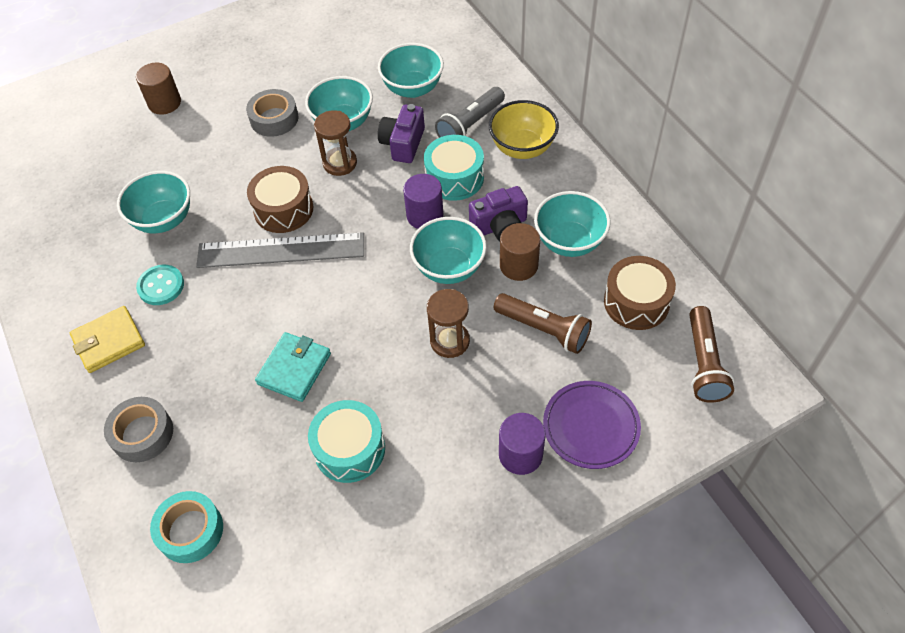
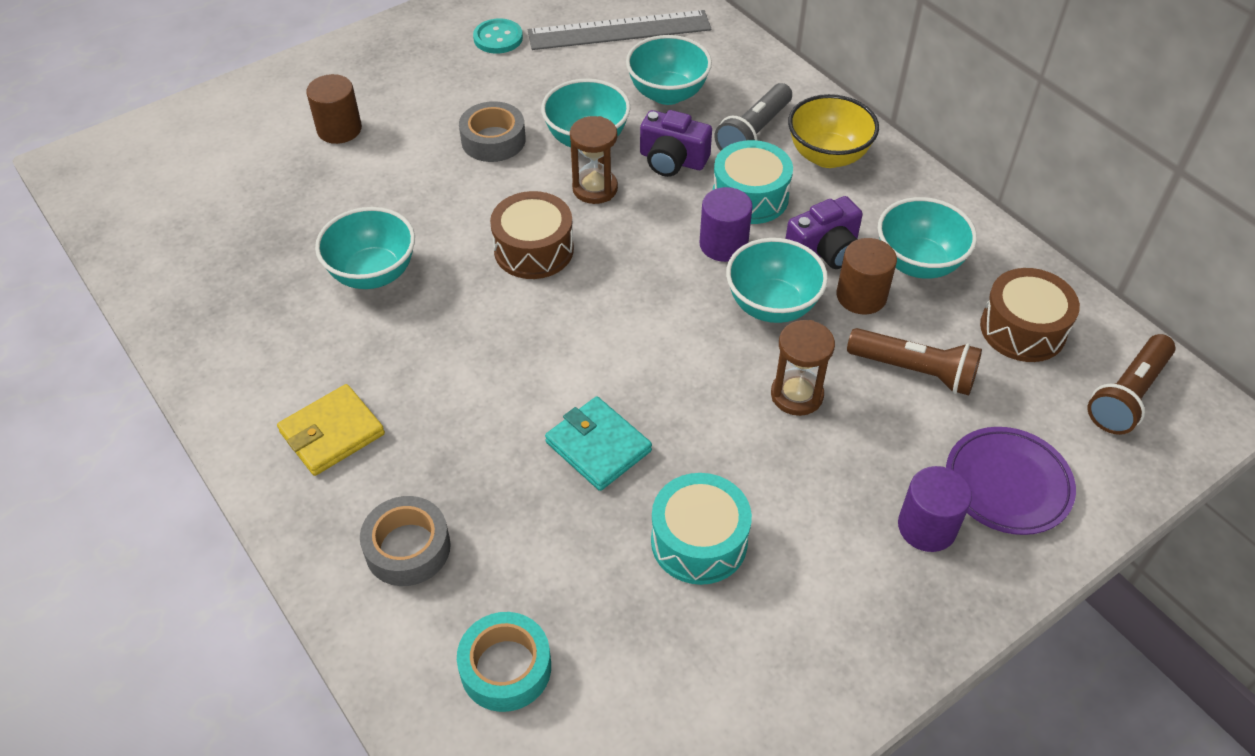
camera: 10 degrees left, 5 degrees down
(161, 286) = (388, 357): turquoise button -> turquoise button (498, 38)
(281, 250) = (543, 300): grey ruler -> grey ruler (619, 30)
(294, 369) = (598, 446): turquoise wallet -> turquoise wallet turned 60 degrees counterclockwise
(403, 144) = (672, 160): purple camera -> purple camera turned 75 degrees counterclockwise
(704, 363) = (1127, 395): brown flashlight -> brown flashlight turned 45 degrees clockwise

